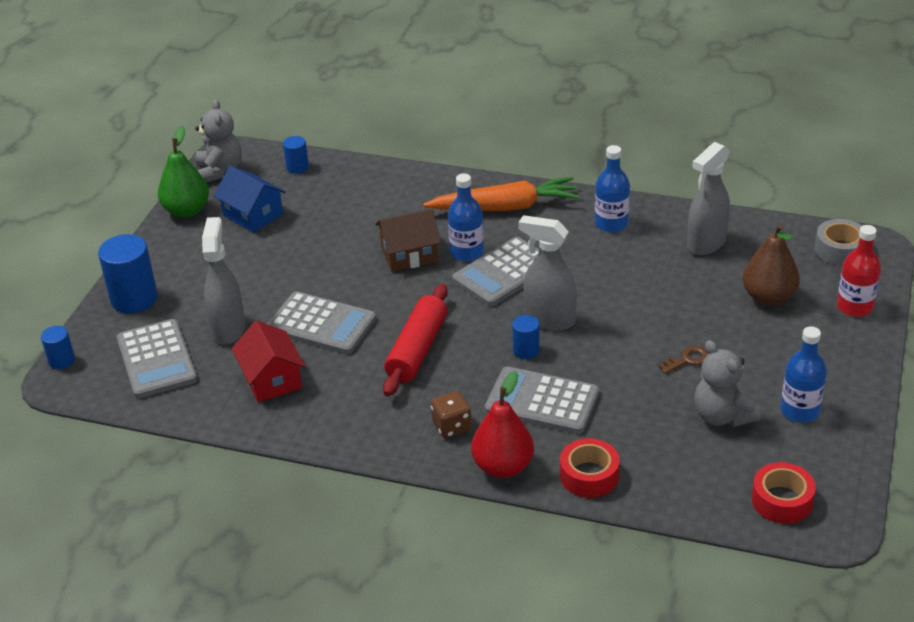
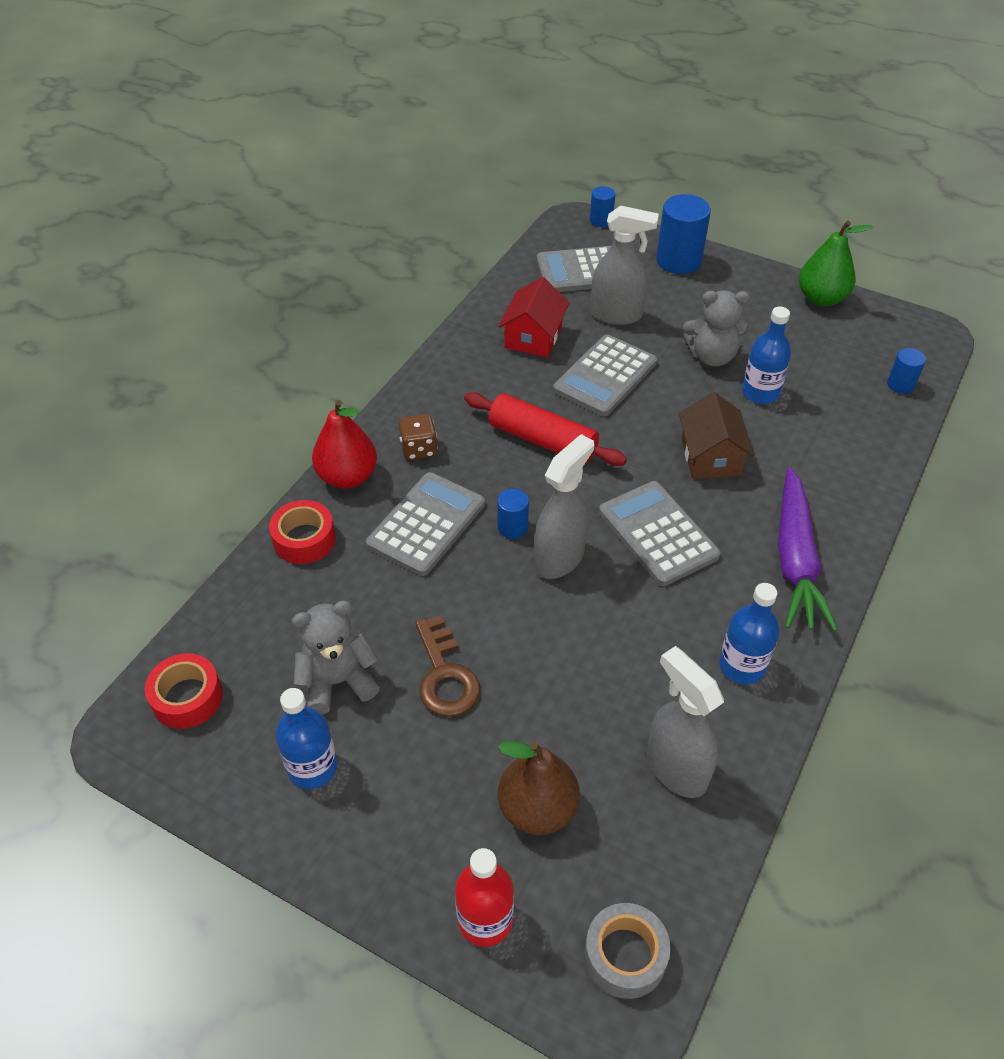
camera: 100 degrees right, 10 degrees up
(220, 171) = (896, 325): grey teddy bear -> grey teddy bear (712, 356)
(253, 215) = (807, 344): blue house -> none
(271, 379) = (533, 337): red house -> red house turned 60 degrees counterclockwise
(467, 252) = (705, 507): blue bottle -> blue bottle (760, 393)
(505, 207) = (795, 560): orange carrot -> purple carrot
(687, 360) = (445, 675): brown key -> brown key, size x1.72

